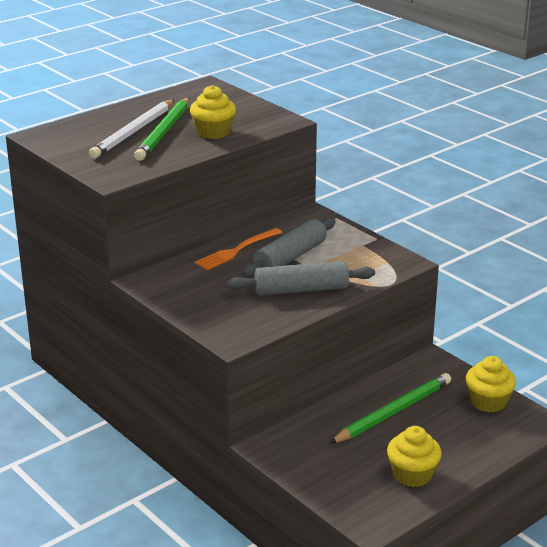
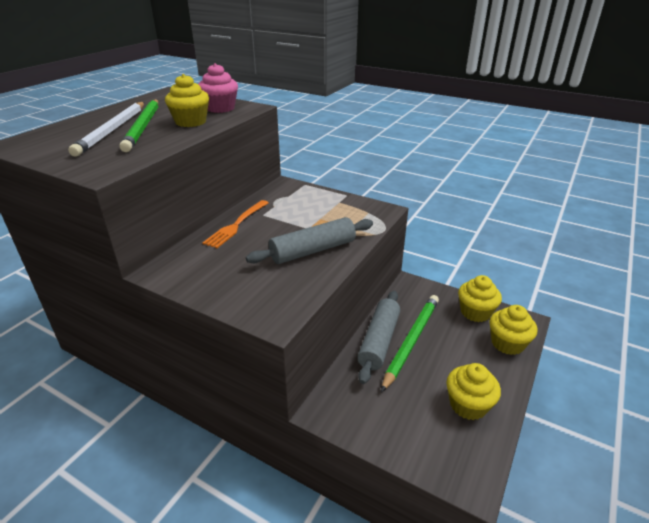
camera: 20 degrees left, 5 degrees up
(252, 118) = (220, 108): none -> pink cupcake
(290, 257) = (286, 223): grey rolling pin -> grey rolling pin (379, 341)
(500, 437) = (507, 343): none -> yellow cupcake

